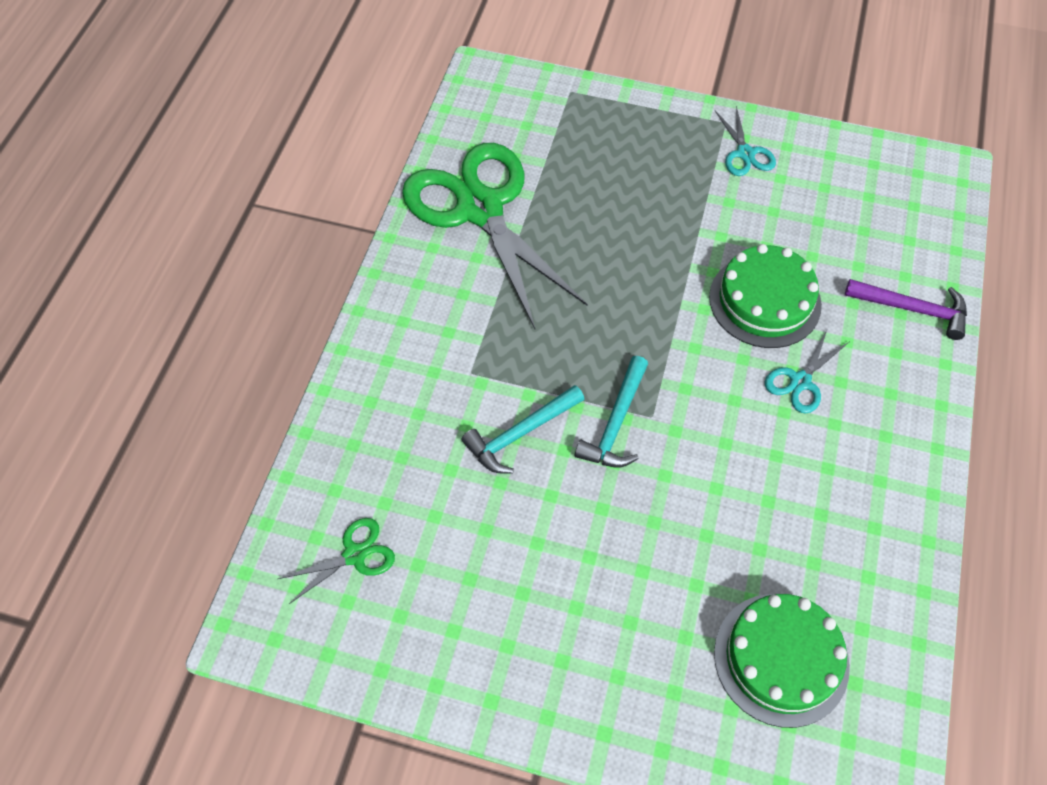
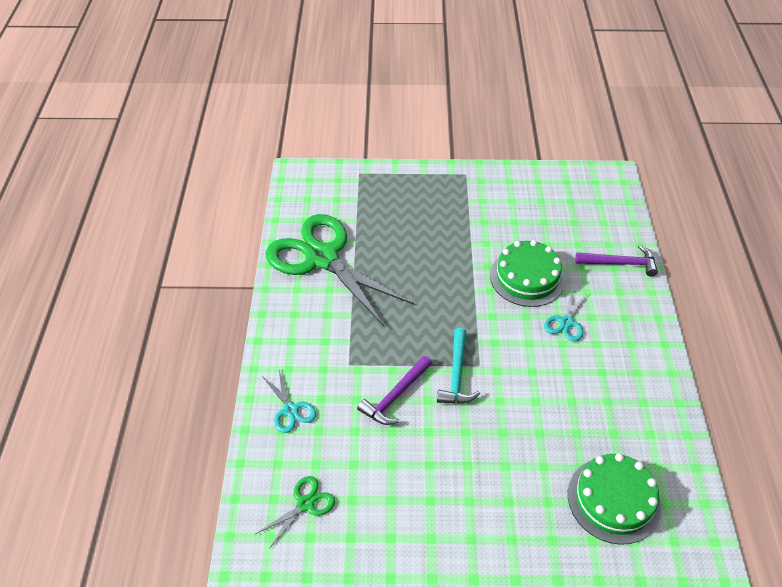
camera: 15 degrees left, 10 degrees down
(520, 434) = (395, 396): turquoise hammer -> purple hammer
(745, 153) = (484, 190): turquoise scissors -> turquoise scissors (290, 410)

